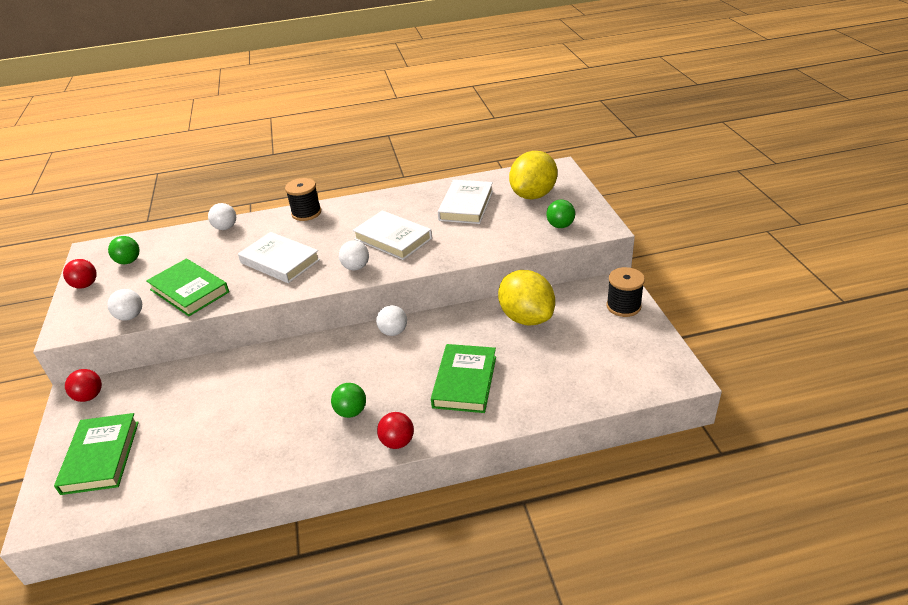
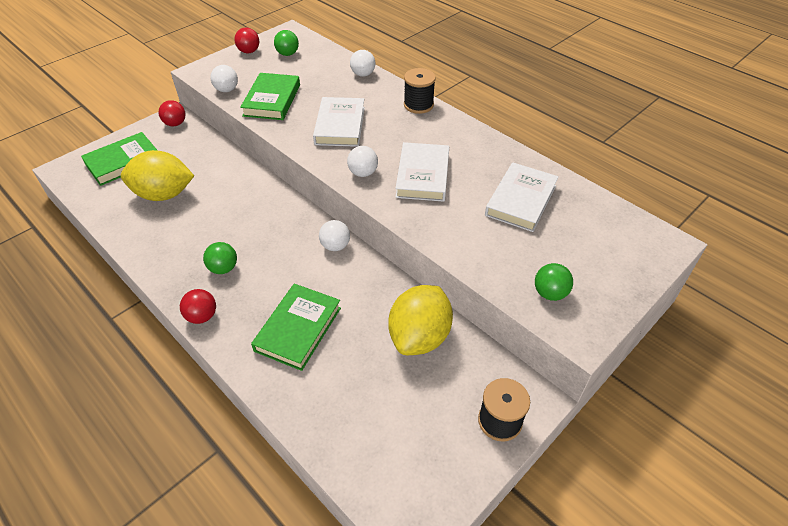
camera: 55 degrees right, 10 degrees up
(465, 382) = (298, 329): green book -> green book turned 45 degrees counterclockwise
(466, 205) = (521, 200): white book -> white book turned 45 degrees counterclockwise
(533, 195) = (590, 244): yellow lemon -> yellow lemon (164, 194)

